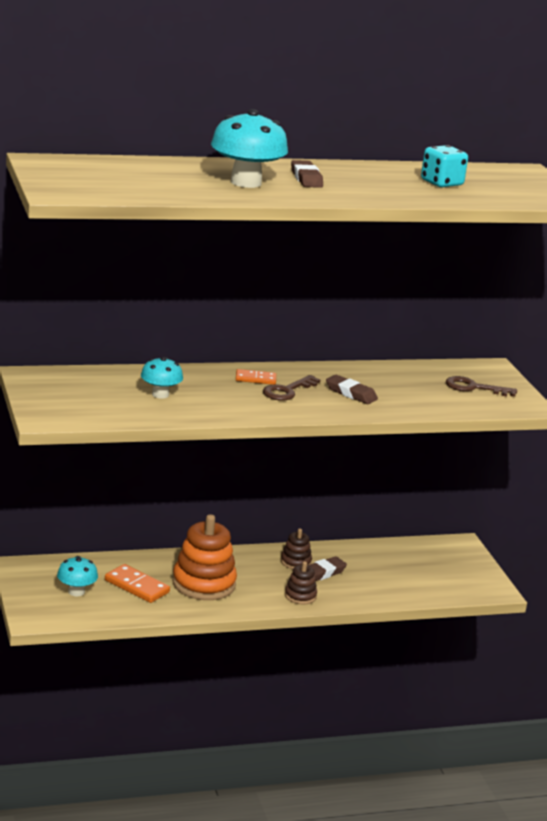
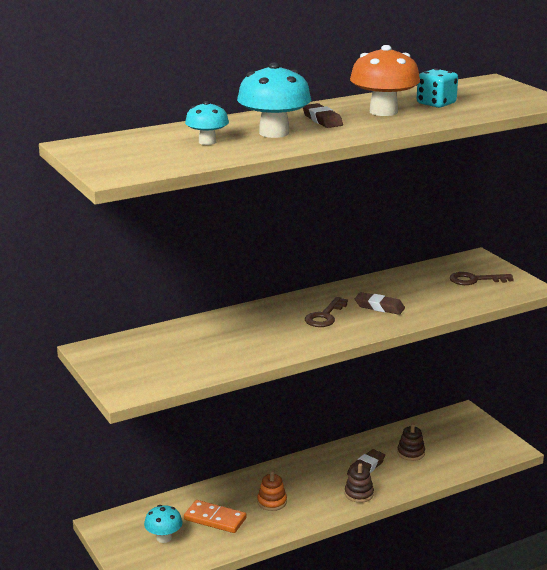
camera: 10 degrees left, 0 degrees up
(160, 394) = (217, 344): turquoise mushroom -> turquoise mushroom (207, 142)
(204, 584) = (272, 502): orange stacking toy -> orange stacking toy, size x0.51
(255, 379) = (291, 310): orange domino -> none
(295, 562) = (339, 461): brown stacking toy -> brown stacking toy (411, 453)
(378, 181) = (383, 112): none -> orange mushroom

